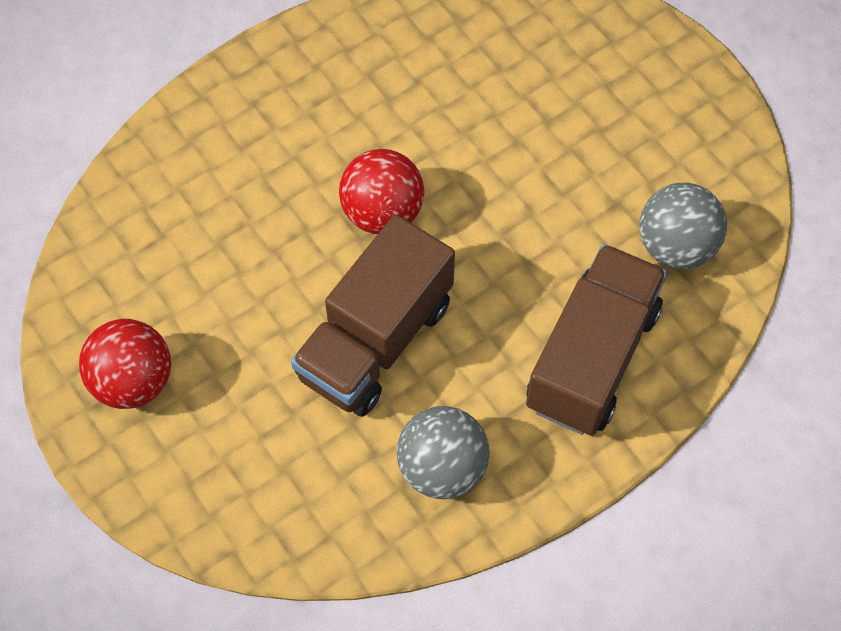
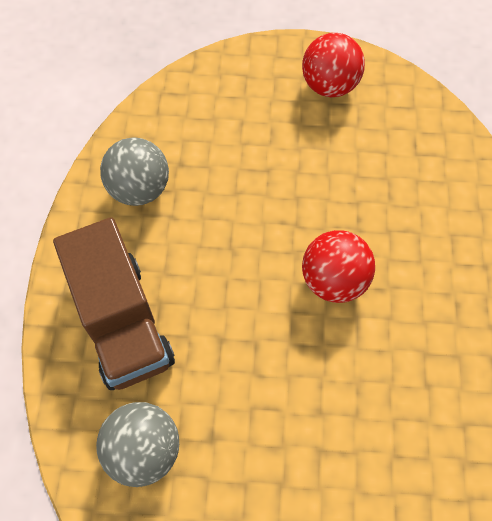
camera: 130 degrees right, 0 degrees up
(375, 340) = (247, 212): brown truck -> none

